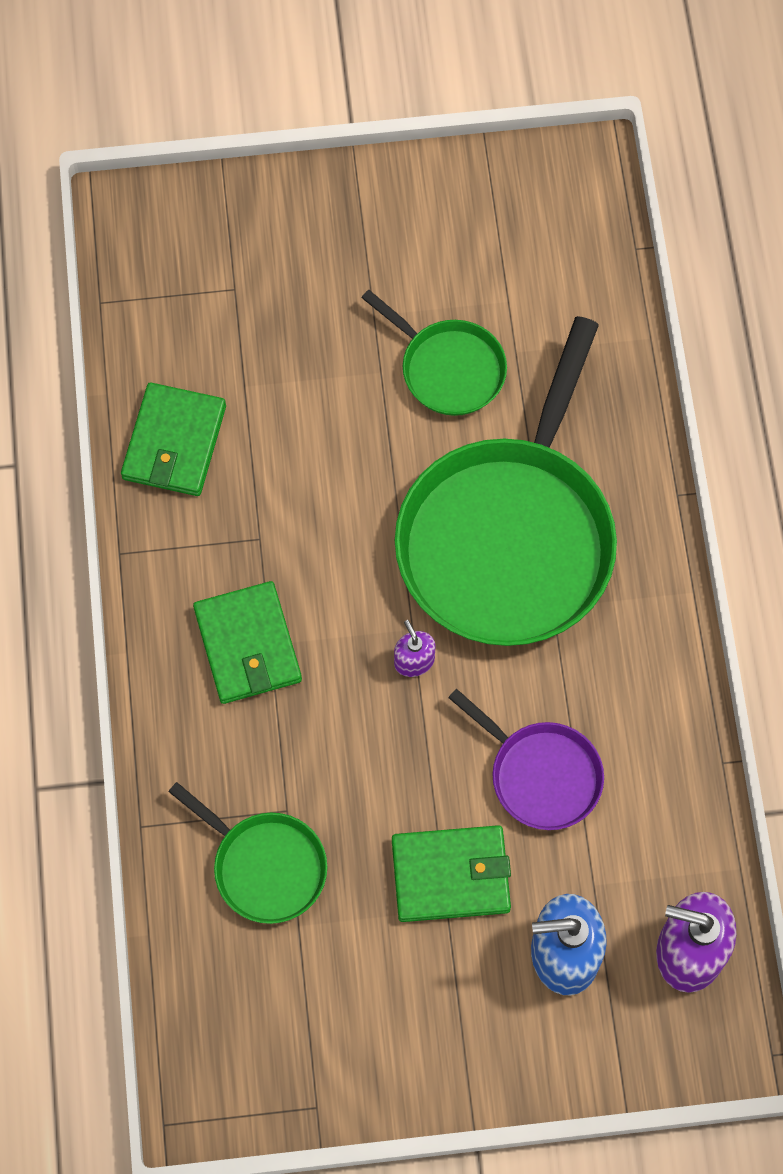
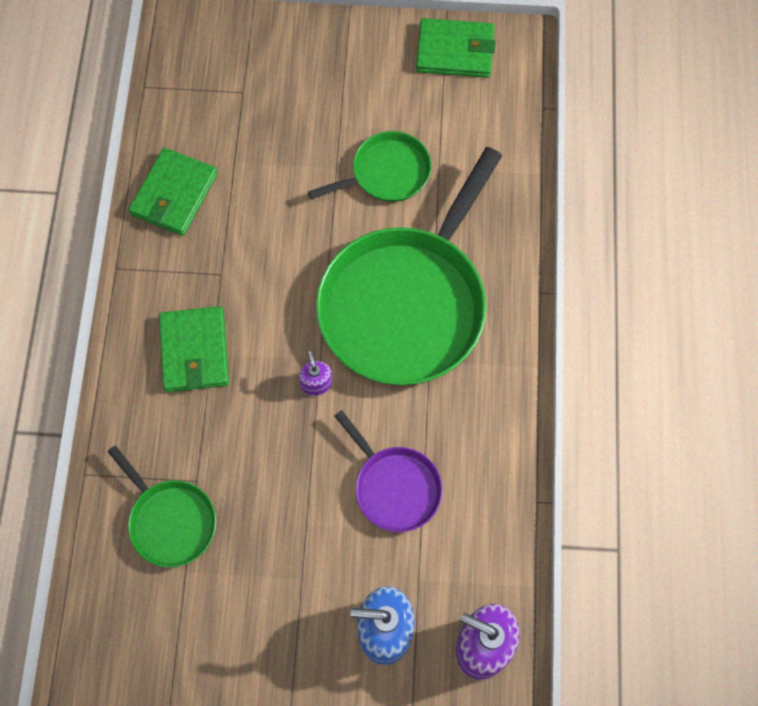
camera: 10 degrees right, 0 degrees up
(448, 369) = (387, 173): green pan -> green pan turned 75 degrees counterclockwise
(451, 875) = (310, 553): green wallet -> green wallet (455, 51)

